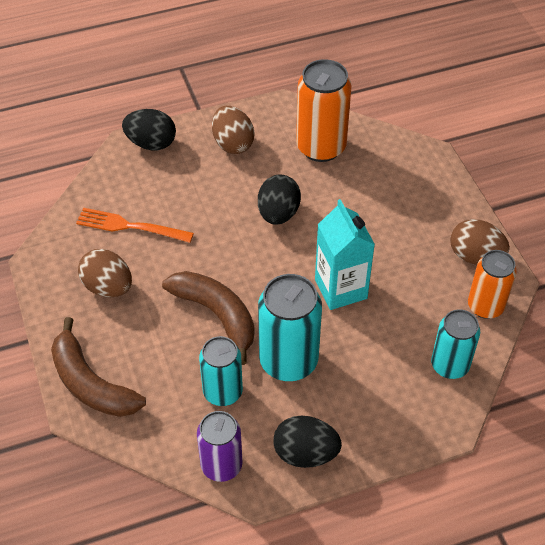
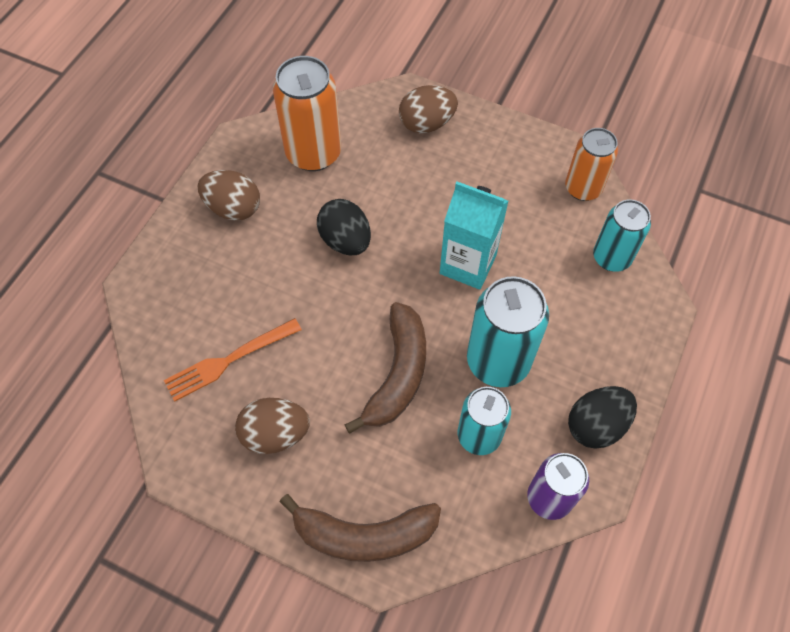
camera: 45 degrees left, 10 degrees up
(151, 143) = (157, 266): black egg -> none
(217, 315) = (398, 374): brown banana -> brown banana turned 105 degrees clockwise
(475, 256) = (532, 153): brown egg -> brown egg (426, 124)

